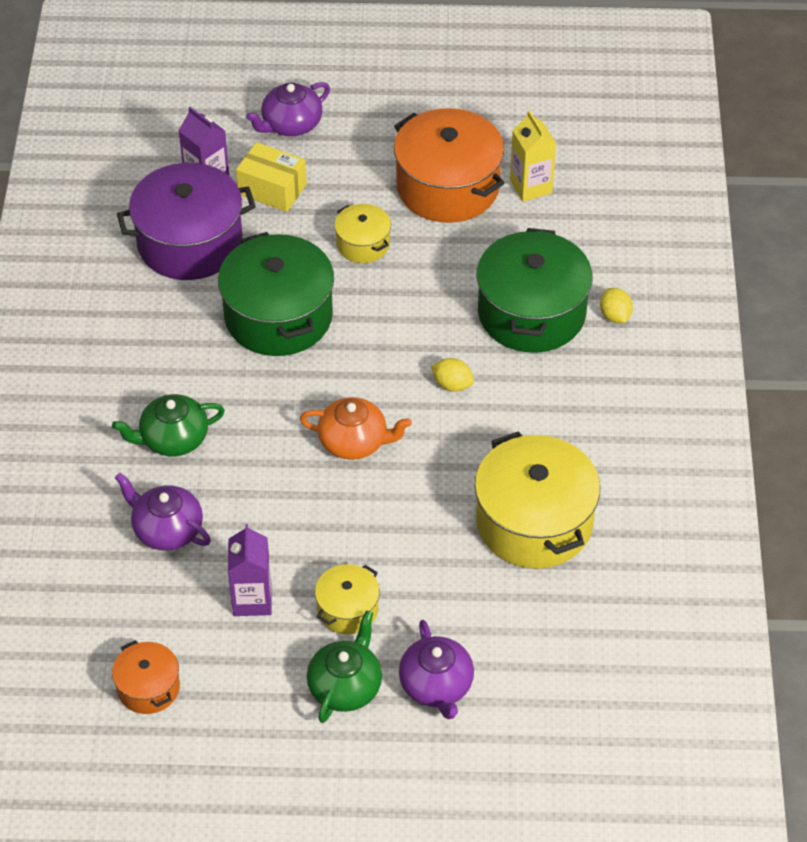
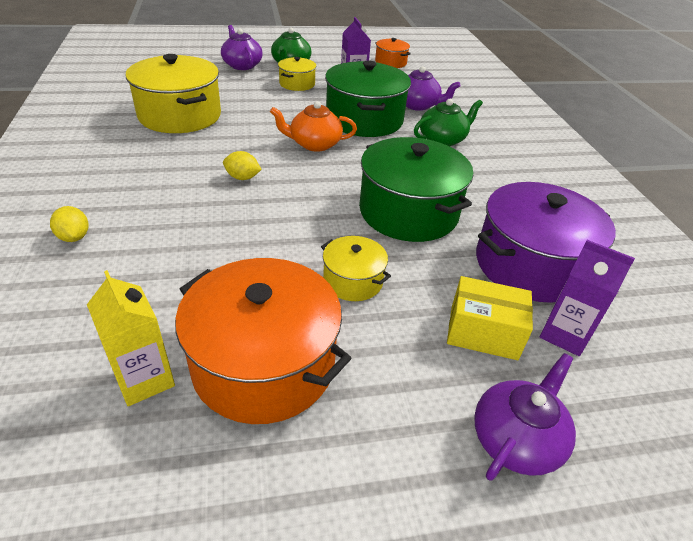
camera: 165 degrees right, 10 degrees down
(531, 313) = (165, 233): green pot -> green pot (364, 119)

